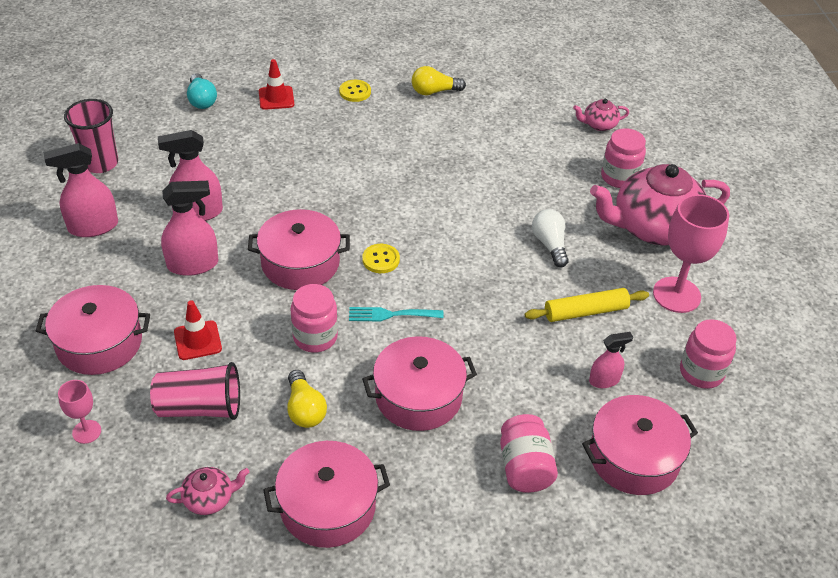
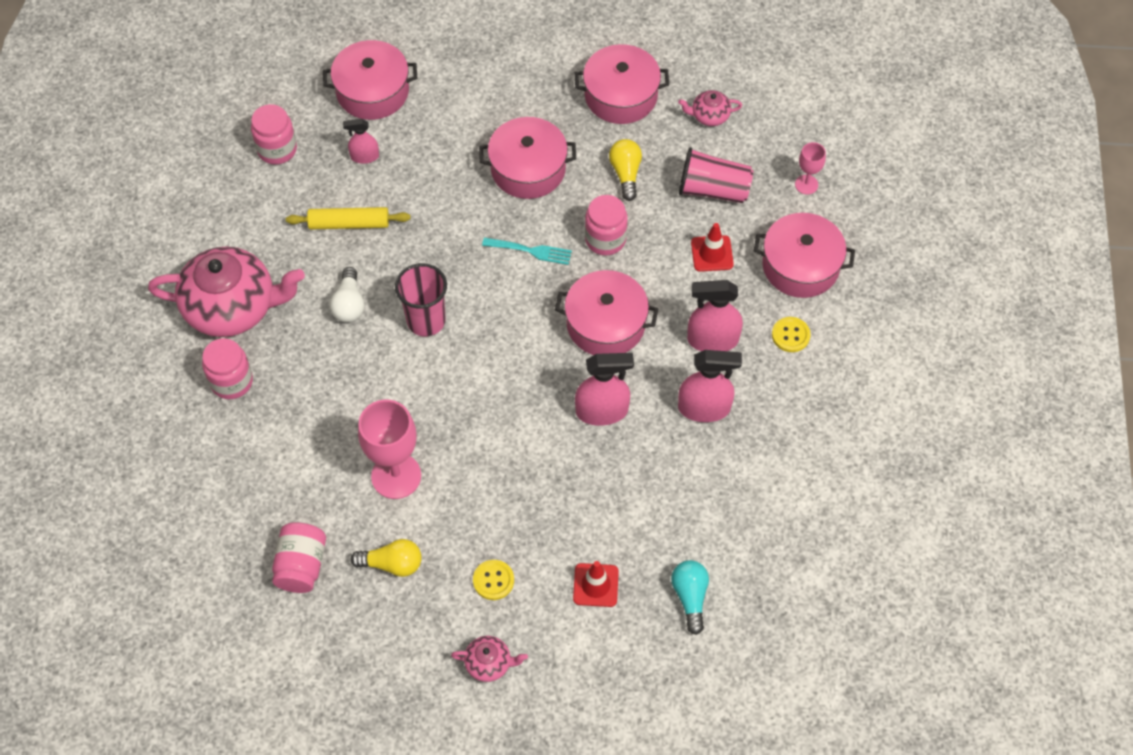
camera: 165 degrees left, 15 degrees up
(93, 227) = (815, 406): pink spray bottle -> pink spray bottle (602, 411)
(100, 163) = (812, 502): pink cup -> pink cup (426, 321)
(381, 259) = (525, 314): yellow button -> yellow button (790, 335)
(524, 467) = (461, 98): pink jar -> pink jar (301, 565)
(599, 125) = (212, 468): pink teapot -> pink teapot (489, 663)
(676, 295) = (254, 227): pink goblet -> pink goblet (396, 476)

